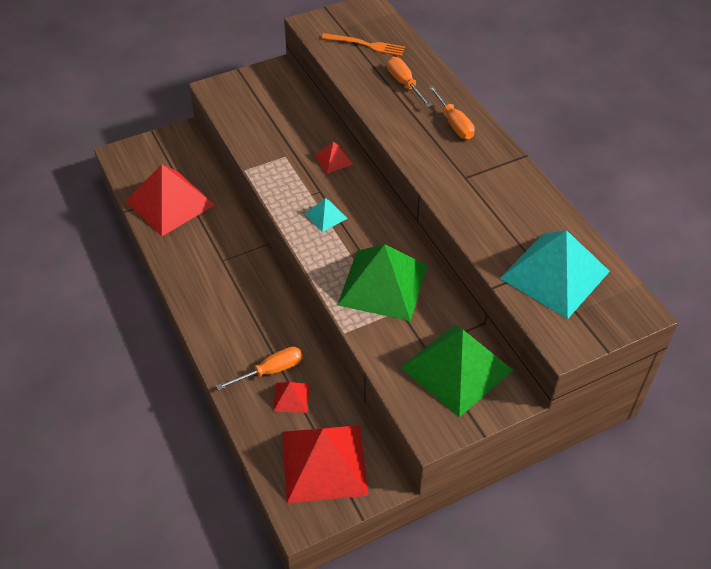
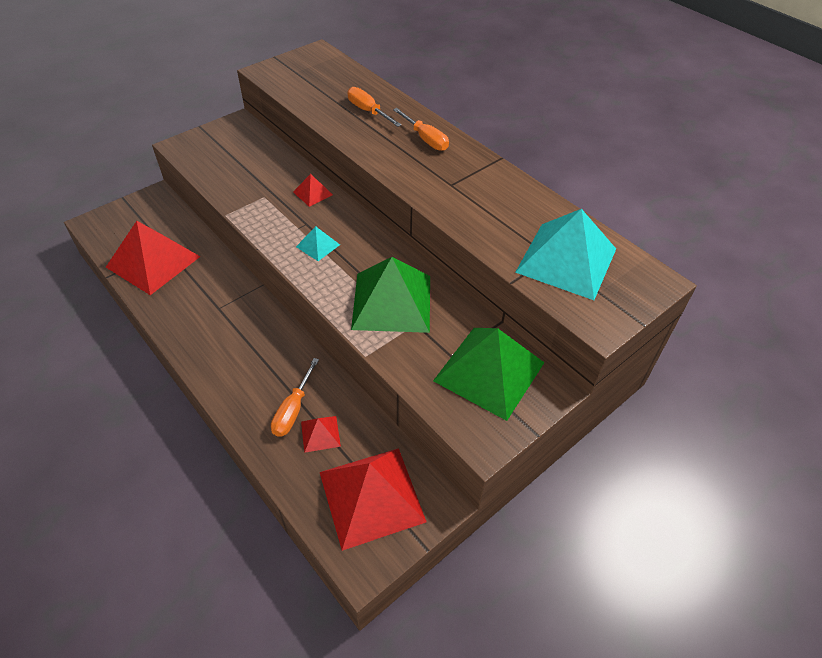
camera: 15 degrees left, 0 degrees up
(271, 370) = (293, 410): orange screwdriver -> orange screwdriver turned 150 degrees clockwise
(366, 45) = (322, 83): orange fork -> none

